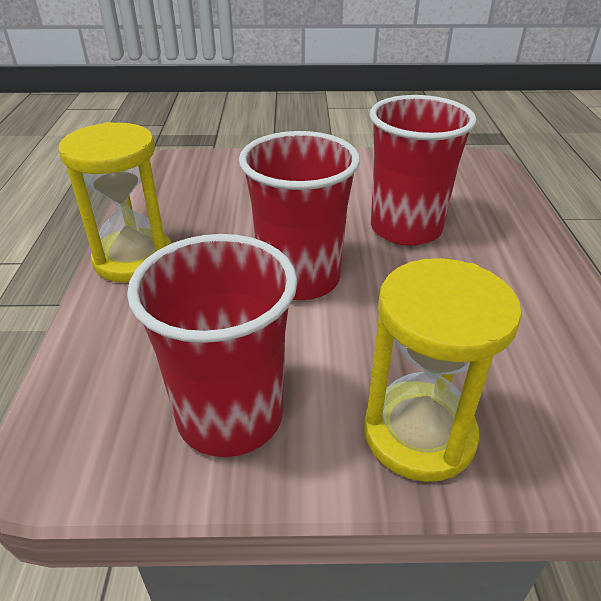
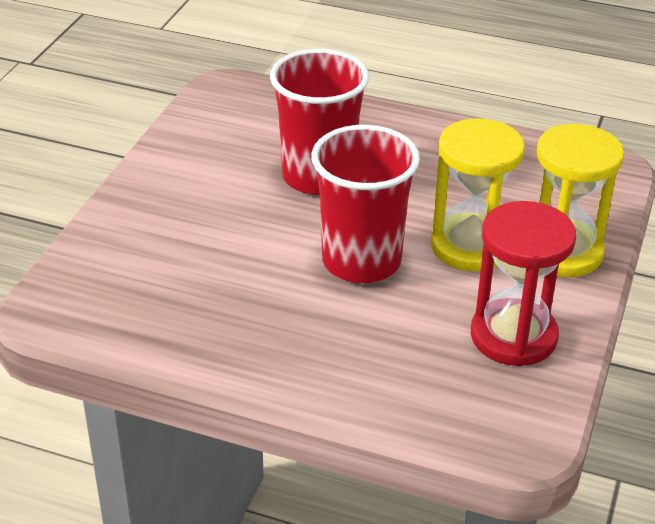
camera: 70 degrees left, 0 degrees up
(134, 259) = (265, 365): yellow hourglass -> yellow hourglass (470, 246)
(230, 416) = (513, 336): red cup -> red hourglass

